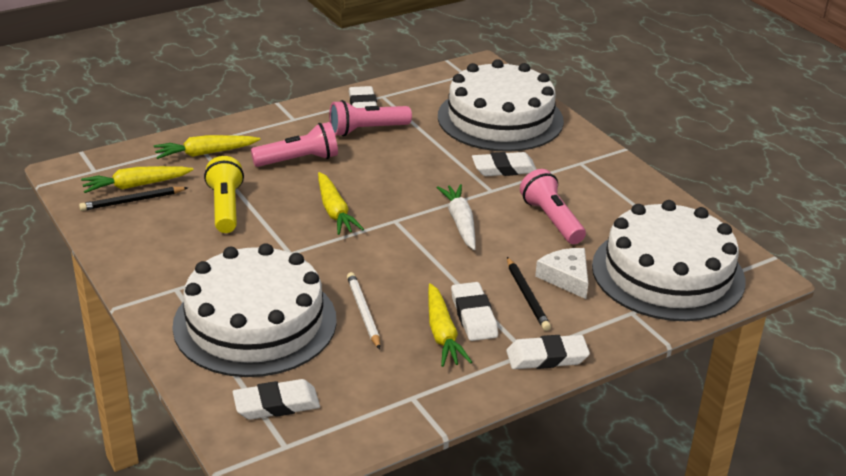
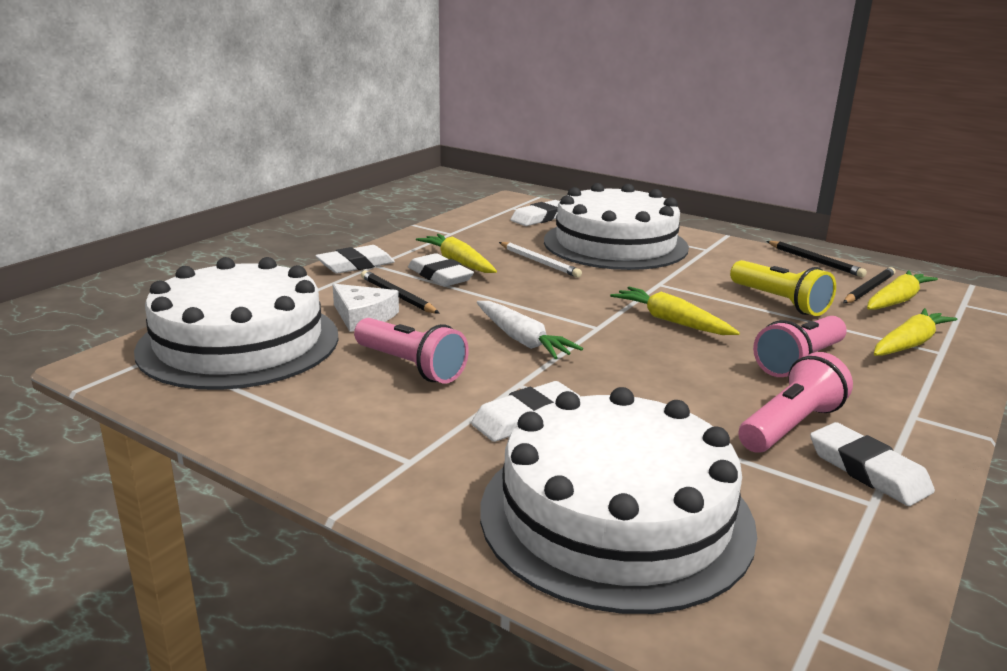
camera: 155 degrees right, 10 degrees down
(109, 243) = (814, 261): none -> black pencil

